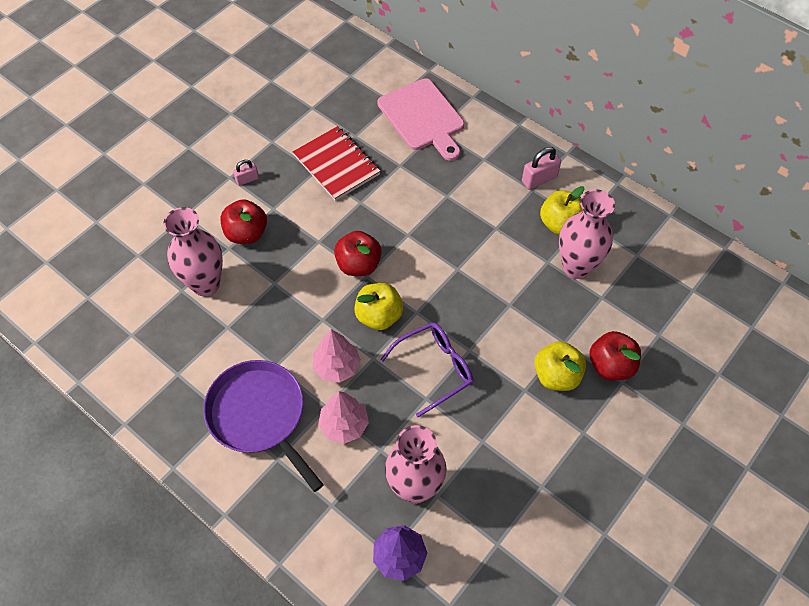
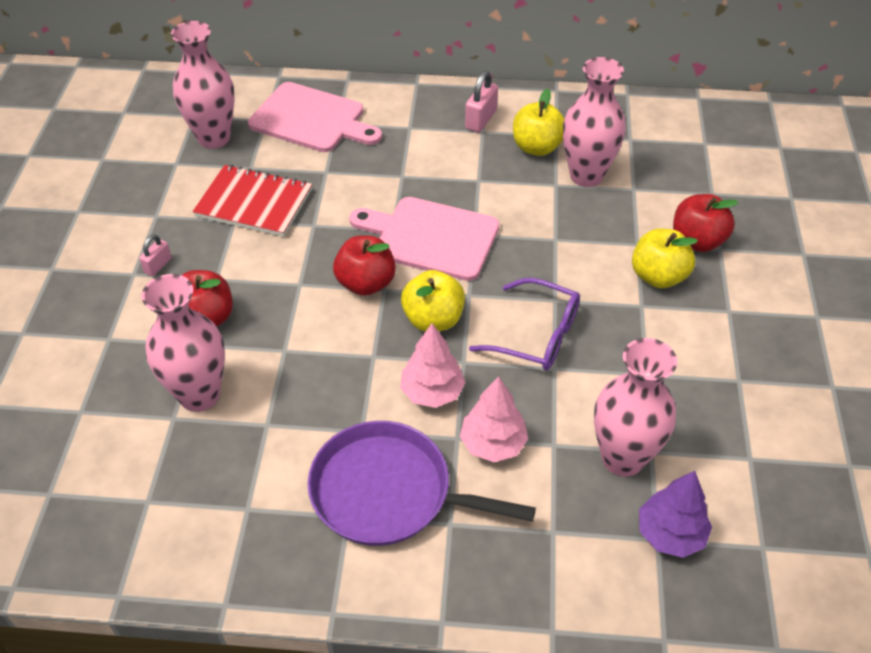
camera: 35 degrees left, 10 degrees down
(349, 100) = (214, 138): none -> pink vase
(427, 255) = (431, 237): none -> pink cutting board
(435, 368) = (537, 335): purple glasses -> purple glasses turned 90 degrees clockwise

